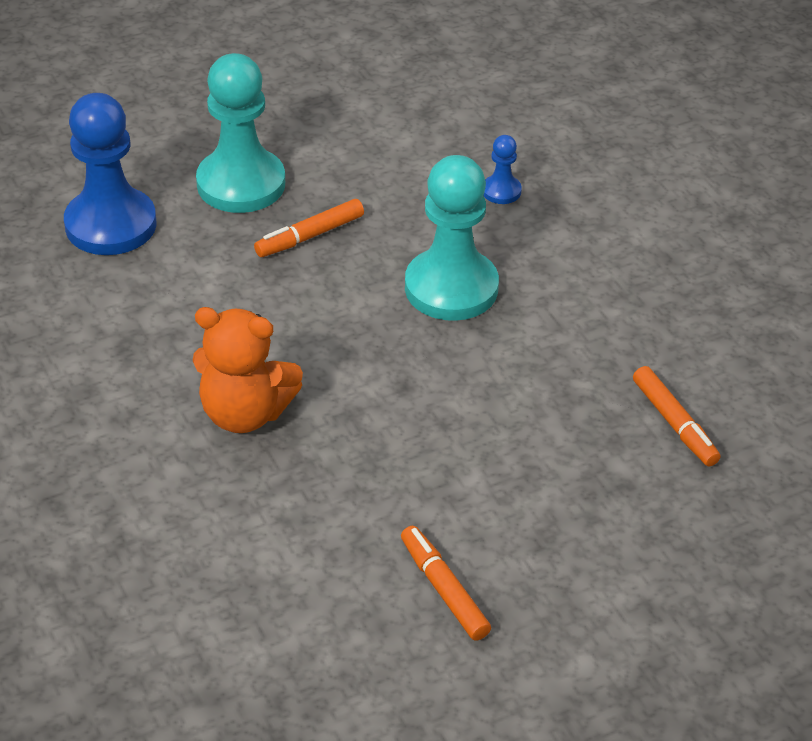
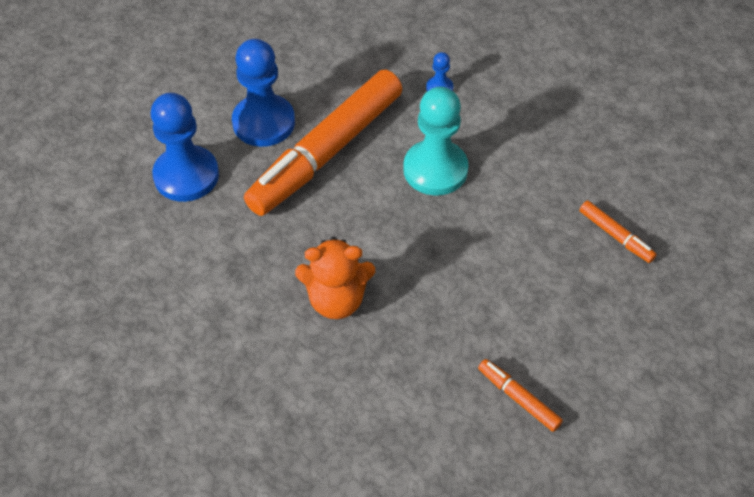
camera: 15 degrees left, 10 degrees up
(241, 184) = (263, 122): turquoise pawn -> blue pawn
(309, 236) = (326, 152): orange marker -> orange marker, size x2.46

